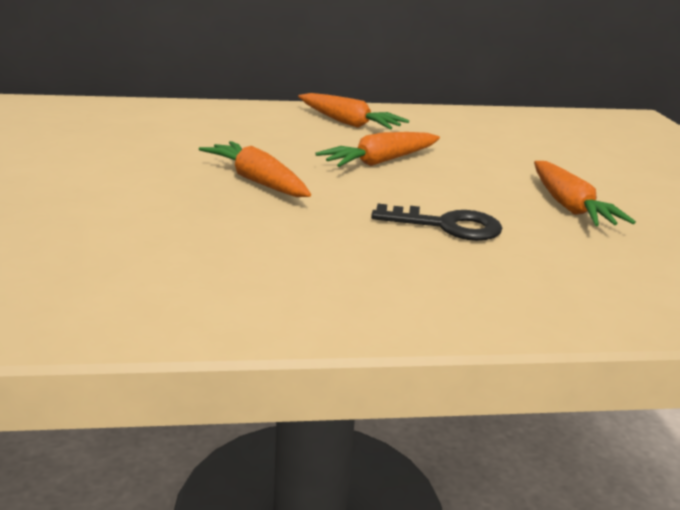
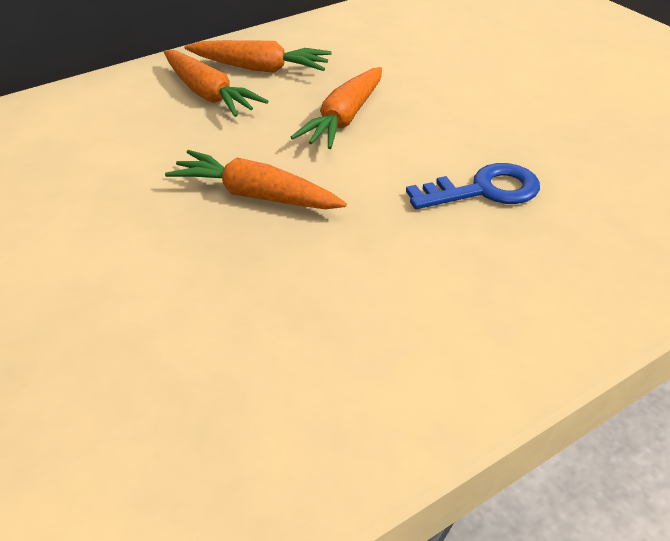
camera: 25 degrees left, 15 degrees up
(447, 226) = (484, 190): black key -> blue key
(569, 206) = (556, 121): orange carrot -> orange carrot (208, 94)

